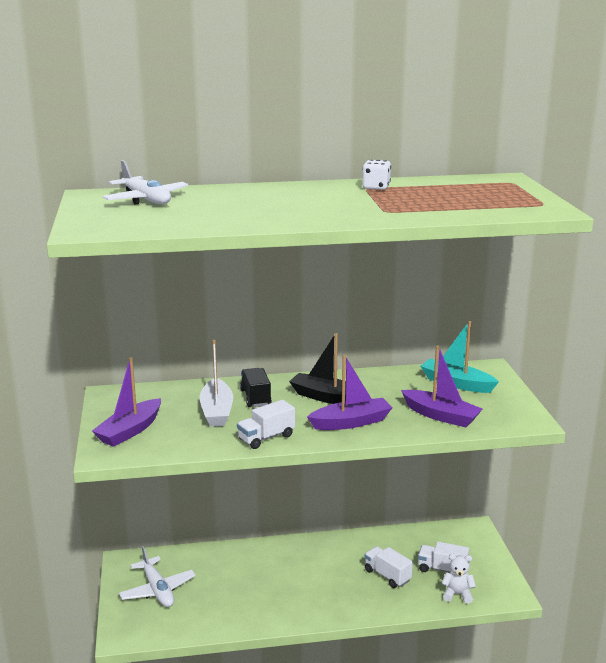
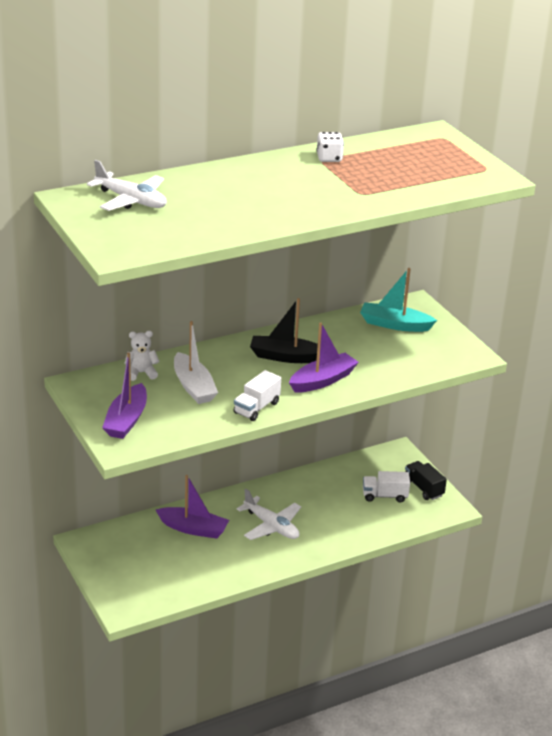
camera: 20 degrees left, 10 degrees up
(157, 590) = (131, 562): white plane -> white plane (271, 526)
(255, 397) = (220, 367): black truck -> black truck (423, 488)
(387, 575) = (338, 510): white truck -> none
(441, 416) = (397, 362): purple boat -> purple boat (193, 529)
(457, 594) = (407, 516): white teddy bear -> white teddy bear (141, 373)

